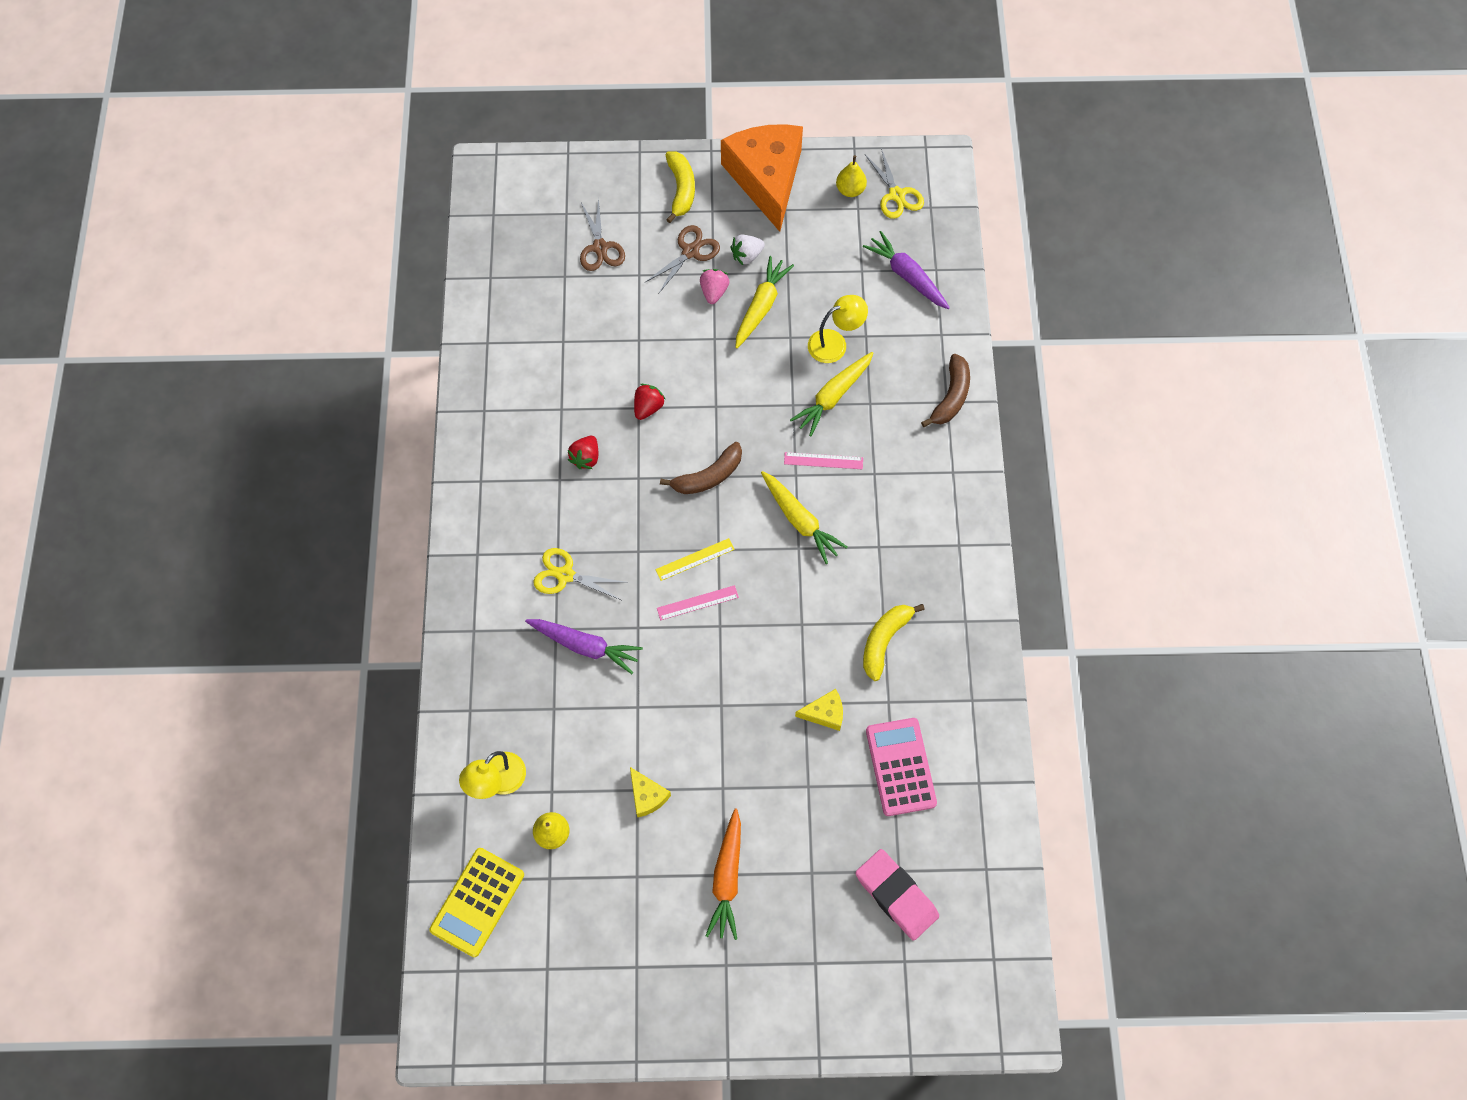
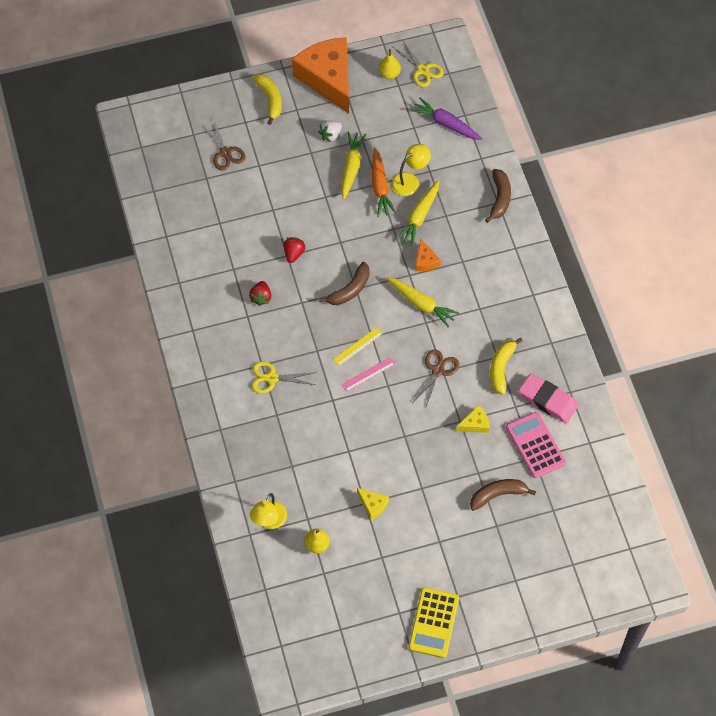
camera: 15 degrees left, 5 degrees down
(477, 902) = (280, 600): yellow calculator -> yellow calculator (434, 623)
(585, 646) = (300, 420): purple carrot -> none
(690, 251) = (290, 141): brown scissors -> brown scissors (438, 370)
(714, 292) = (315, 165): pink strawberry -> none
(727, 877) = (442, 543): orange carrot -> orange carrot (380, 187)
(823, 461) = (425, 261): pink ruler -> orange cheese
(826, 827) = (498, 495): none -> brown banana
(896, 895) = (556, 525): pink eraser -> pink eraser (548, 400)

